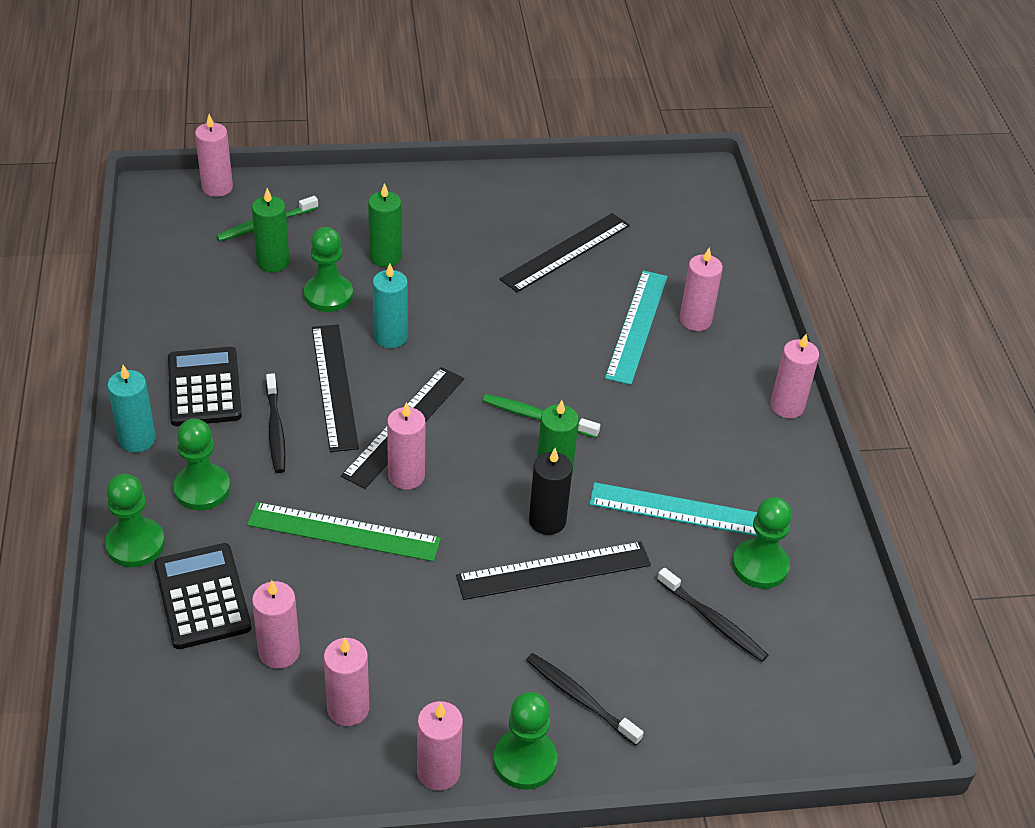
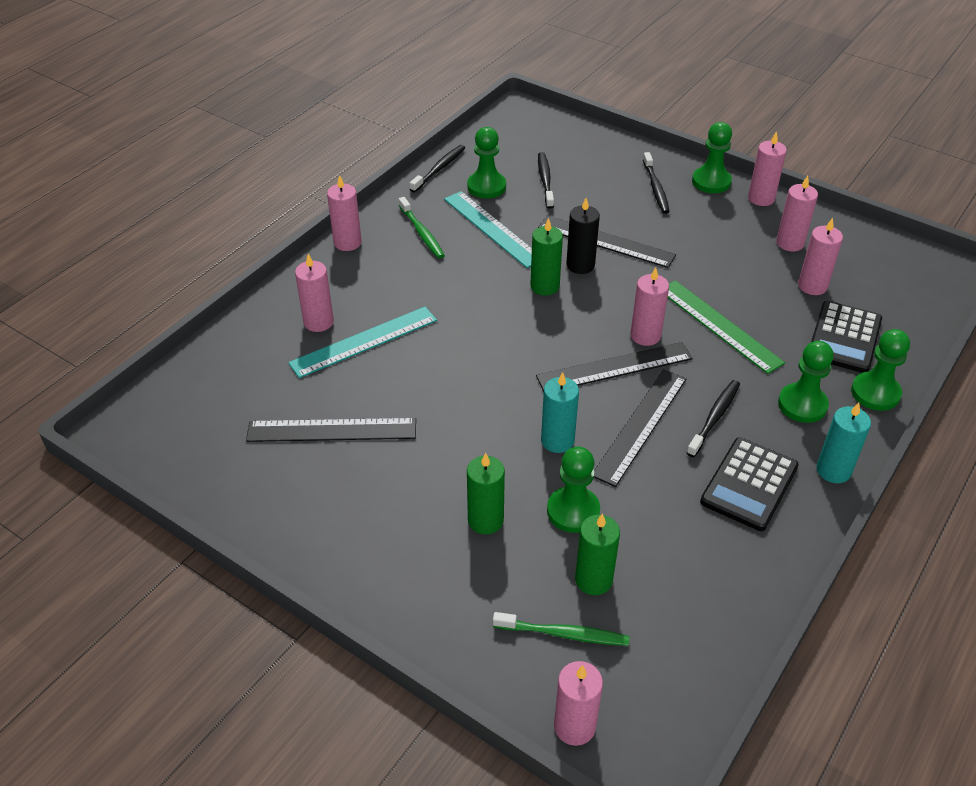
camera: 135 degrees left, 0 degrees up
(537, 417) = (514, 323): green toothbrush -> green toothbrush (422, 233)
(839, 558) = (439, 169): none -> black toothbrush

